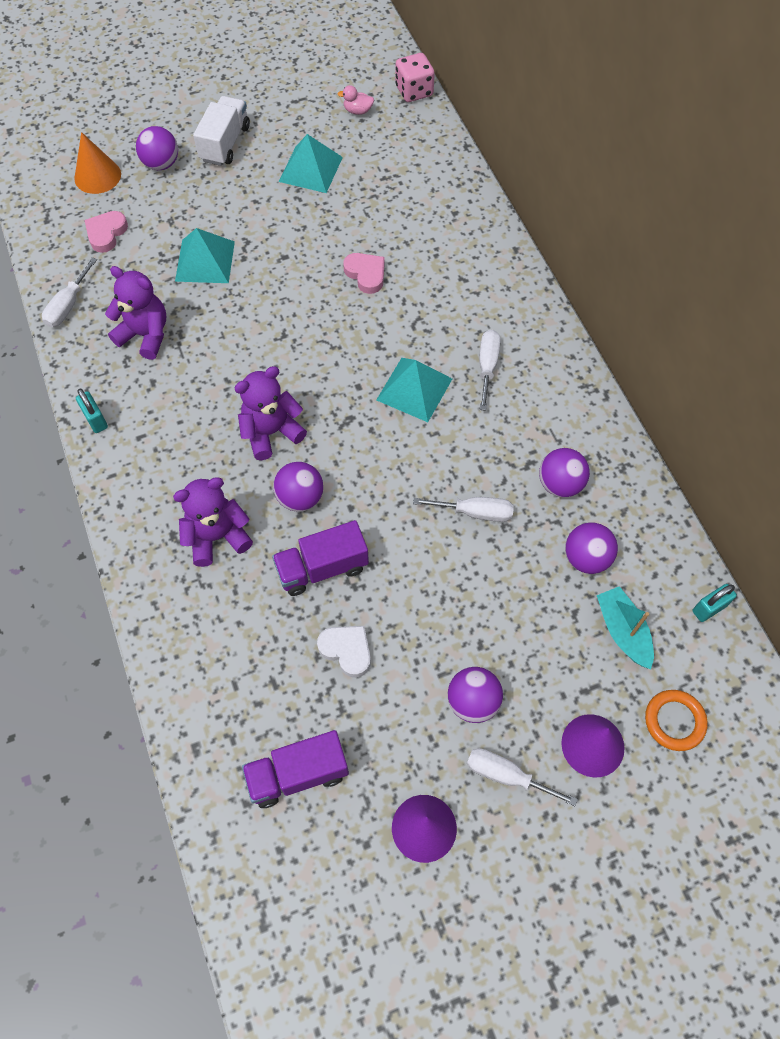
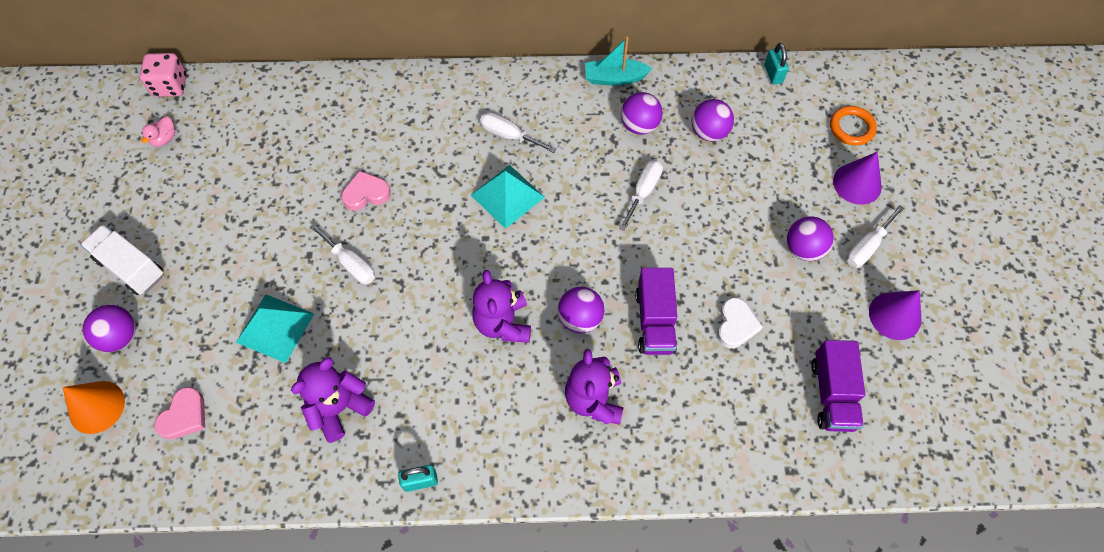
camera: 70 degrees left, 0 degrees up
(68, 305) = (261, 478): white screwdriver -> white screwdriver (350, 263)
(106, 233) = (184, 416): pink heart -> pink heart turned 105 degrees counterclockwise
(310, 169) = (213, 201): turquoise pyramid -> none
(347, 650) = (736, 325): white heart -> white heart turned 135 degrees clockwise
(623, 631) = (775, 132): turquoise boat -> turquoise boat (614, 78)

